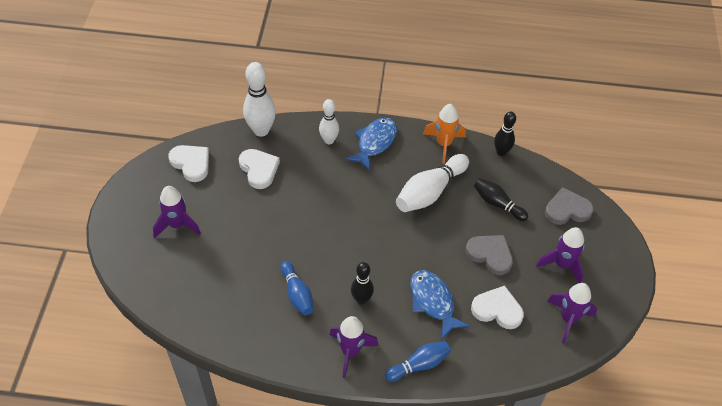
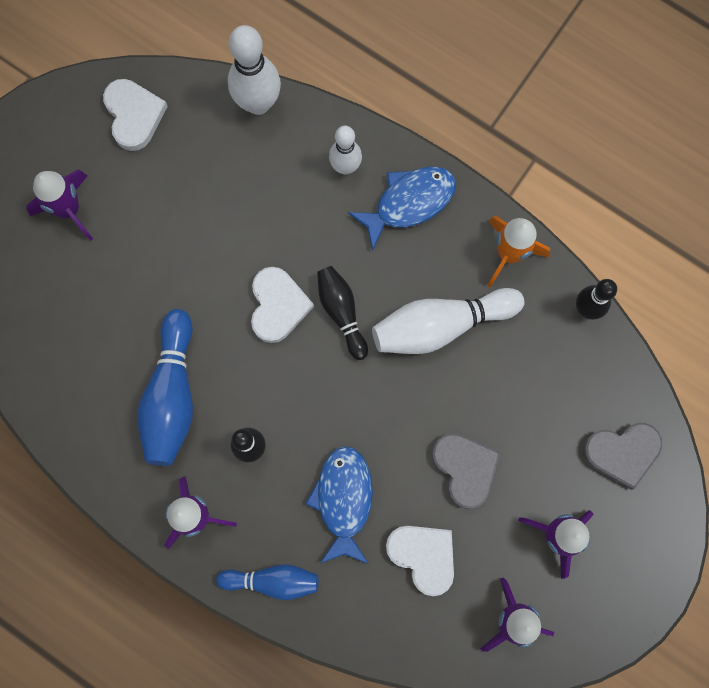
camera: 30 degrees right, 25 degrees up
(259, 169) = (221, 170): white heart -> white heart (278, 306)
(297, 294) = (172, 396): blue bowling pin -> blue bowling pin, size x1.59
(497, 204) = (526, 393): black bowling pin -> black bowling pin (341, 312)
(567, 210) = (622, 453): grey heart -> grey heart turned 150 degrees clockwise

